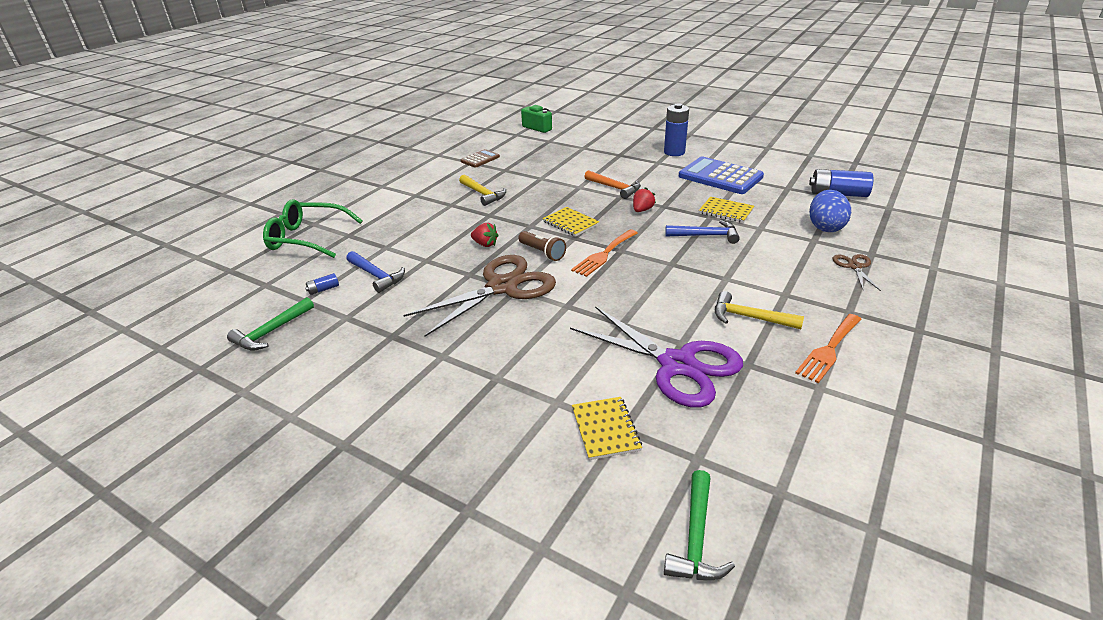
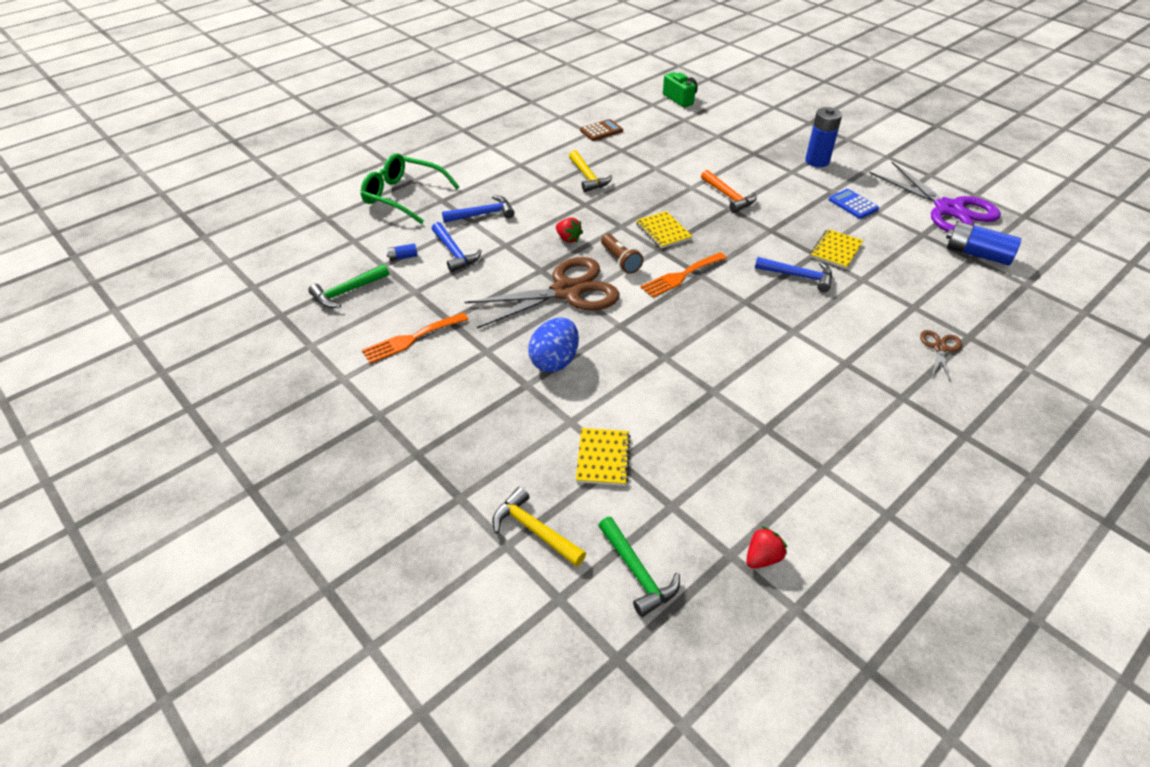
camera: 15 degrees right, 10 degrees up
(393, 239) = (482, 214): none -> blue hammer
(642, 210) = (745, 230): red strawberry -> red strawberry (762, 557)
(677, 365) = (697, 413): purple scissors -> purple scissors (948, 209)
(696, 537) = (637, 572): green hammer -> green hammer turned 60 degrees counterclockwise
(720, 177) = (853, 204): blue calculator -> blue calculator, size x0.52
(726, 211) = (836, 250): yellow notebook -> yellow notebook turned 75 degrees clockwise
(750, 318) = (794, 380): yellow hammer -> yellow hammer (534, 530)
(825, 227) = (936, 293): blue egg -> blue egg (554, 361)
(829, 350) = (856, 433): orange fork -> orange fork (411, 339)

